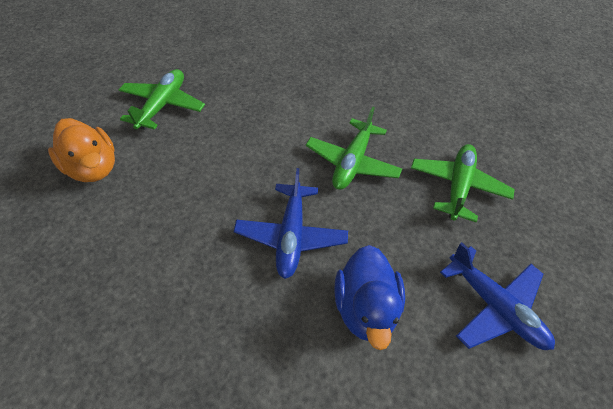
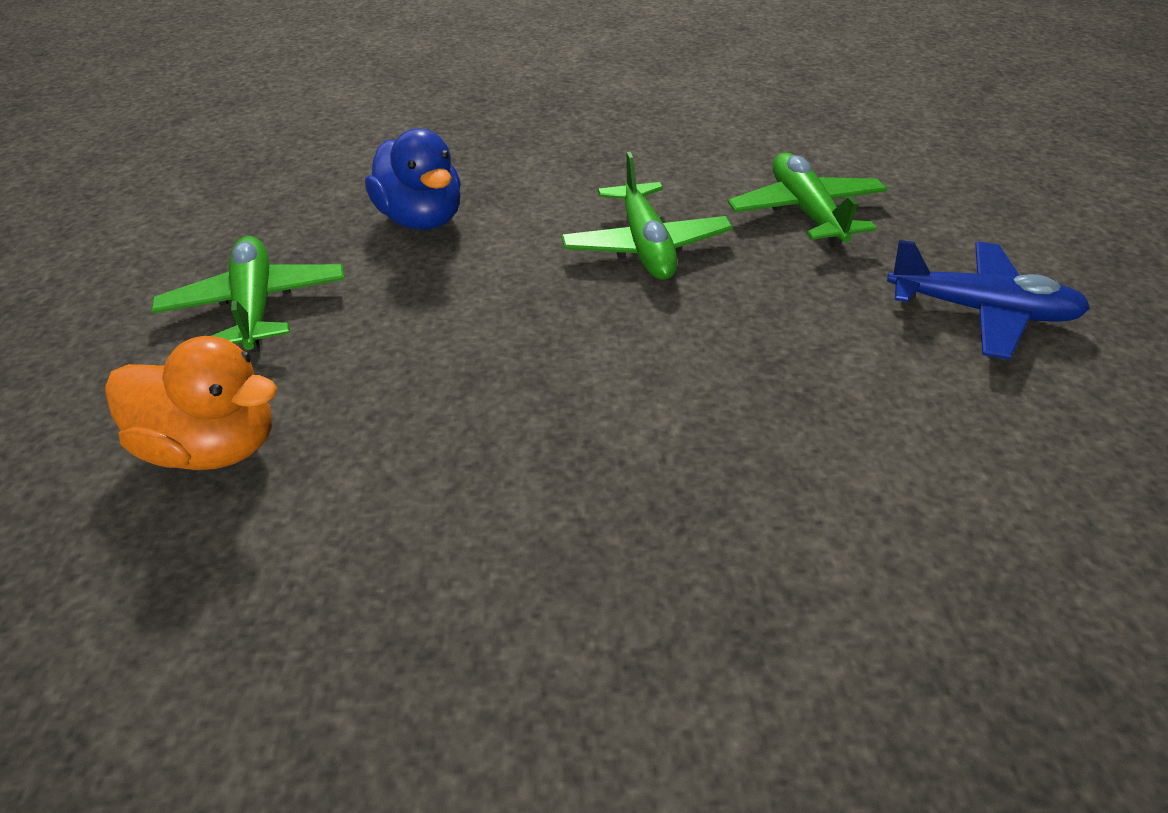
camera: 30 degrees left, 10 degrees down
(291, 235) = (656, 368): blue plane -> none
(365, 307) = (843, 394): blue duck -> blue duck (422, 219)

